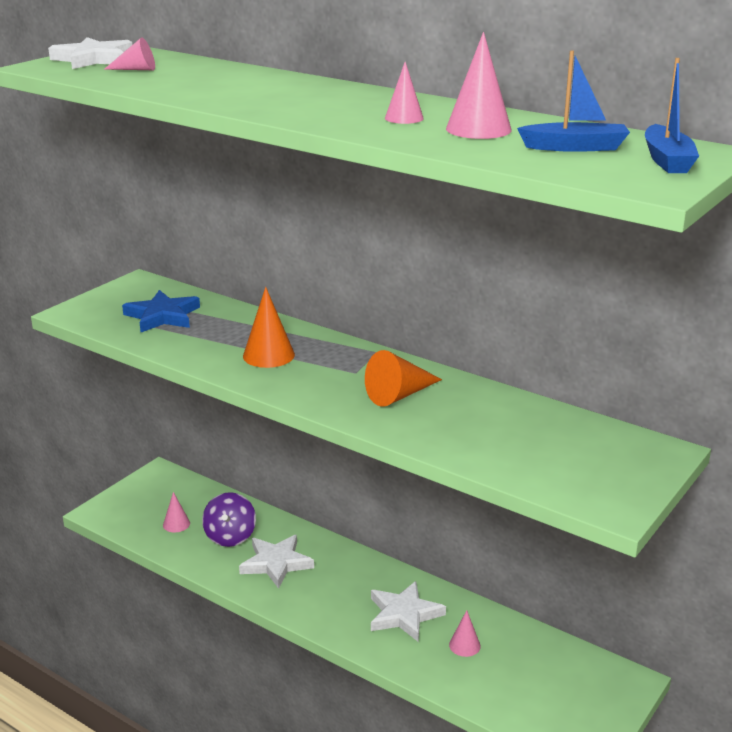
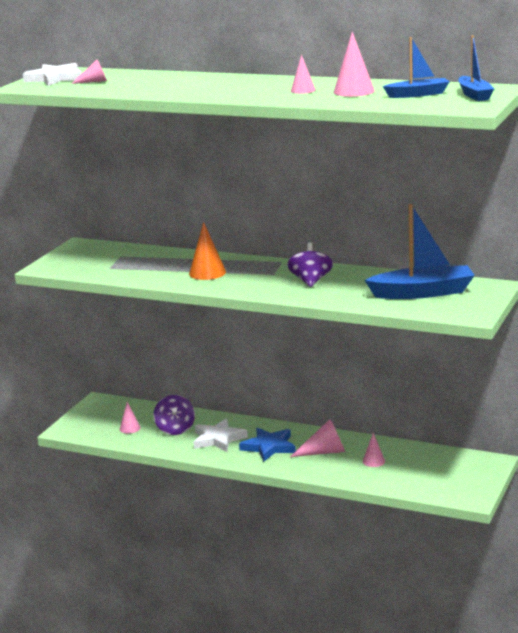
camera: 10 degrees left, 5 degrees down
(162, 316) = (114, 261): blue star -> blue star (269, 447)
(399, 395) = (310, 281): orange cone -> purple spinning top
(404, 614) = (324, 452): white star -> pink cone
(552, 446) = (423, 293): none -> blue boat

